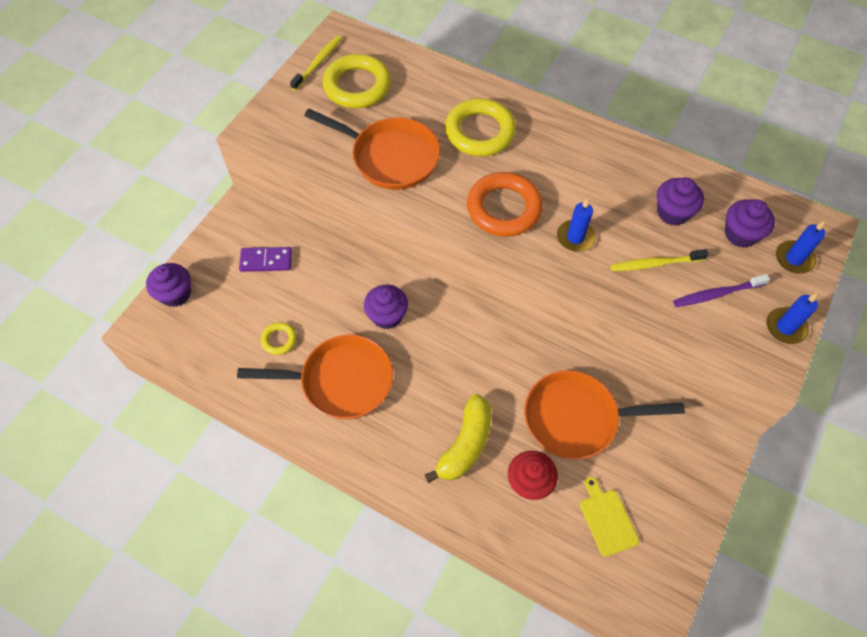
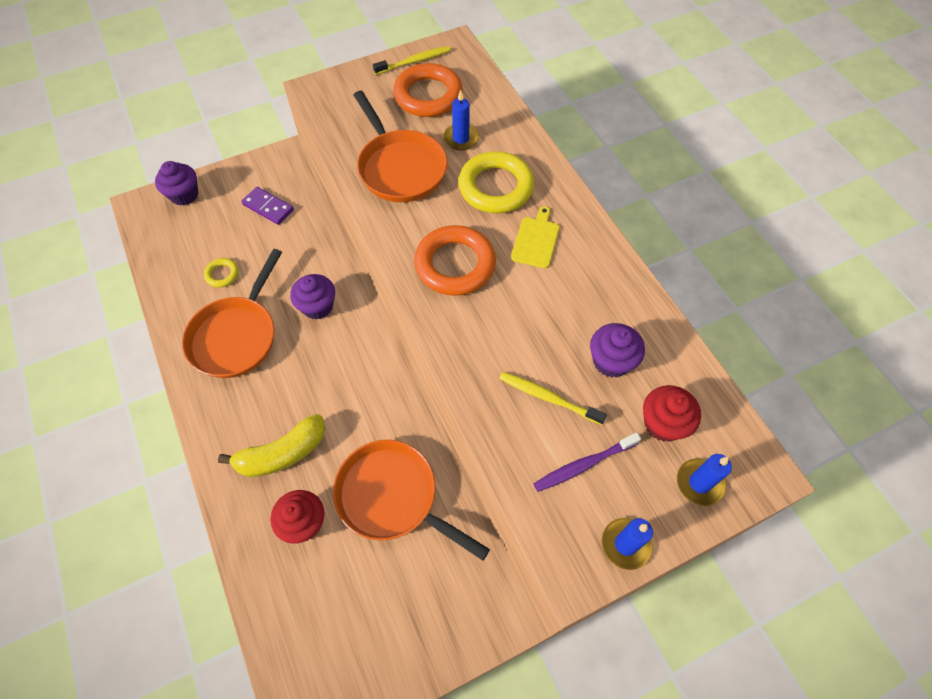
camera: 35 degrees right, 0 degrees up
(341, 381) = (236, 336): orange pan -> orange pan turned 75 degrees clockwise
(357, 86) = (428, 95): yellow ring -> orange ring
(575, 237) = (495, 328): blue candle -> blue candle (461, 139)
(607, 519) = (338, 605): yellow cutting board -> yellow cutting board (536, 240)
(717, 294) = (583, 465): purple toothbrush -> purple toothbrush turned 45 degrees counterclockwise
(740, 234) = (663, 423): purple cupcake -> red cupcake

